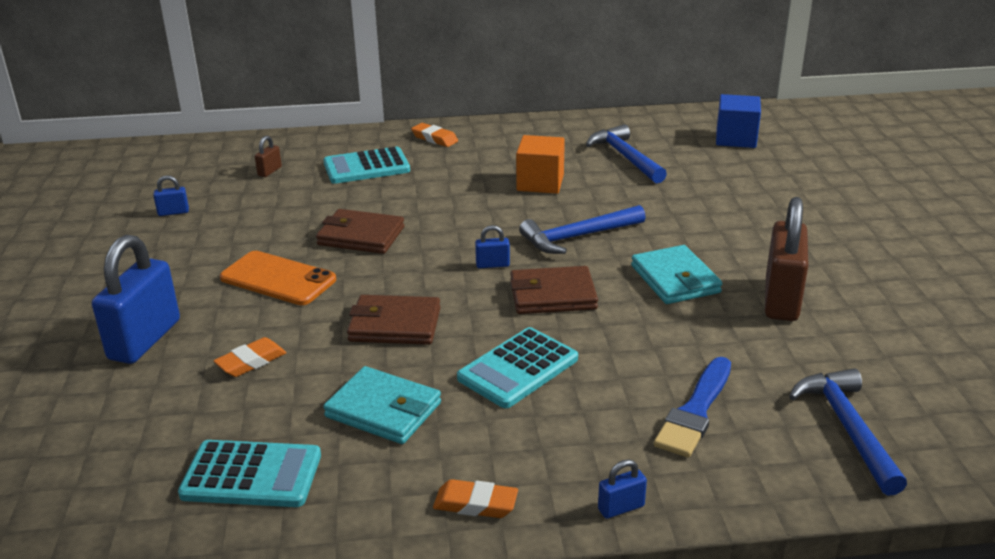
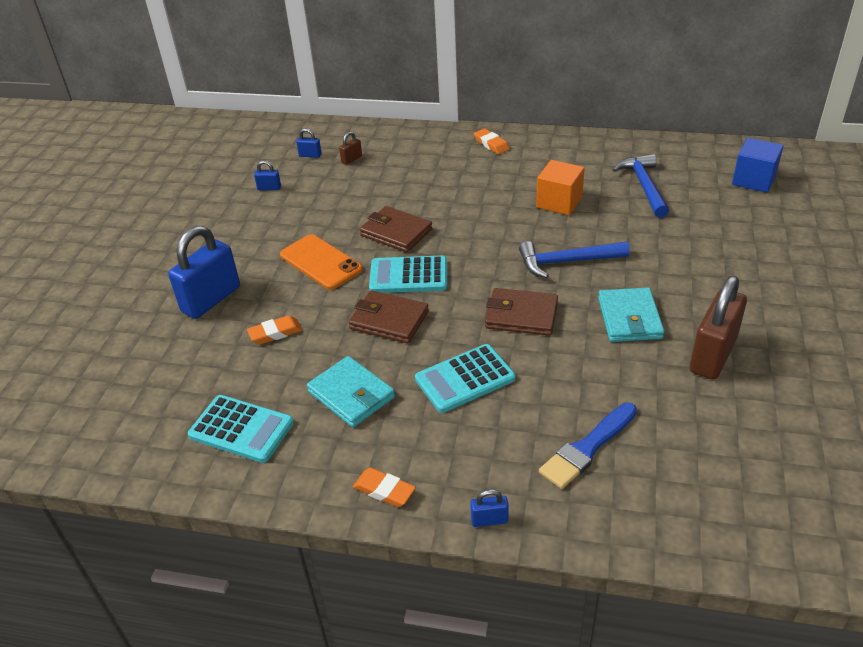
camera: 20 degrees right, 10 degrees up
(366, 167) = (426, 166): turquoise calculator -> turquoise calculator (408, 276)
(492, 265) = (486, 277): blue padlock -> blue padlock (310, 155)
(847, 428) = (707, 492): blue hammer -> none

